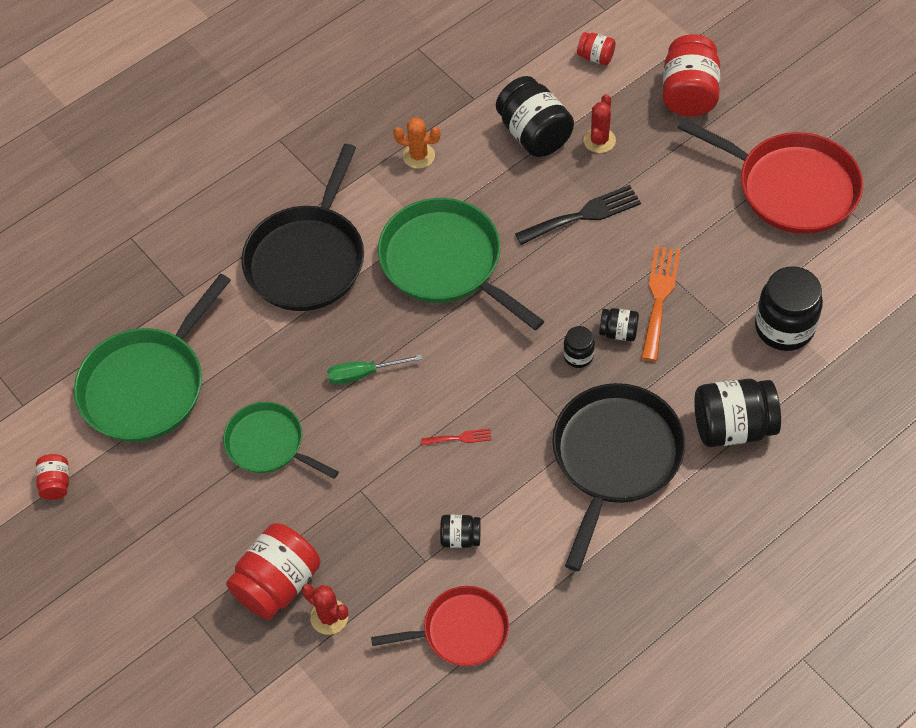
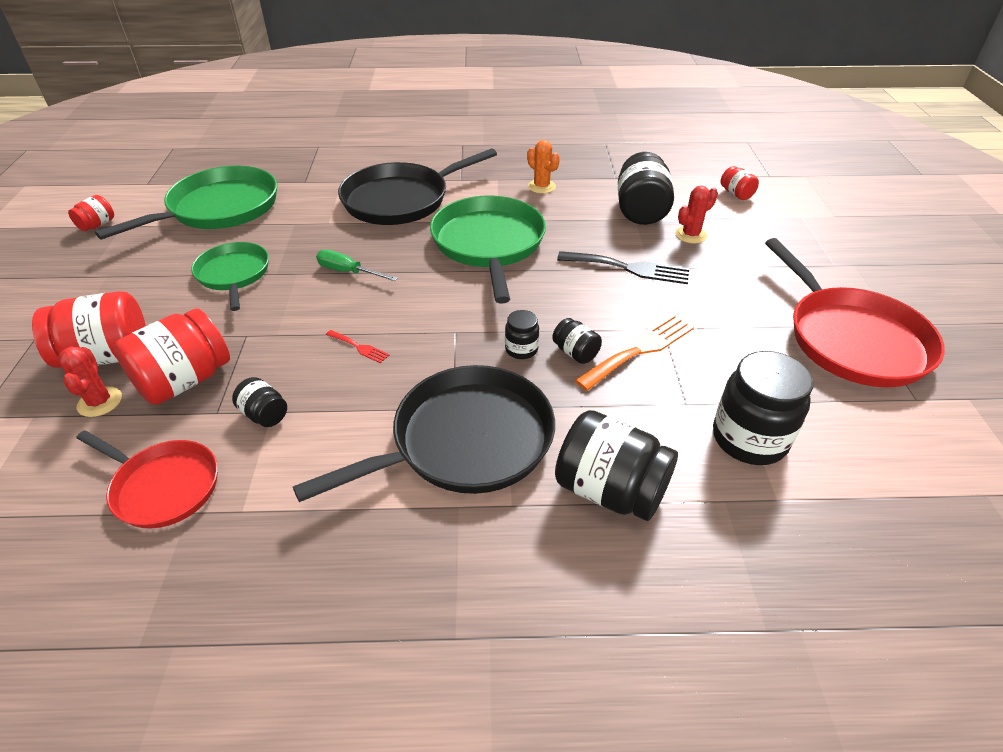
camera: 35 degrees right, 15 degrees down
(147, 385) = (219, 208): green pan -> green pan turned 150 degrees clockwise
(689, 94) = (799, 242): red jar -> red jar (185, 381)

